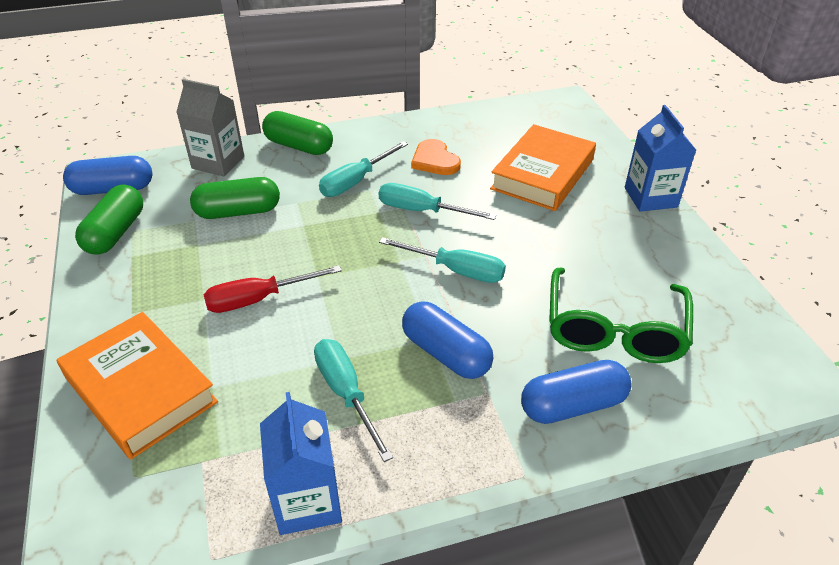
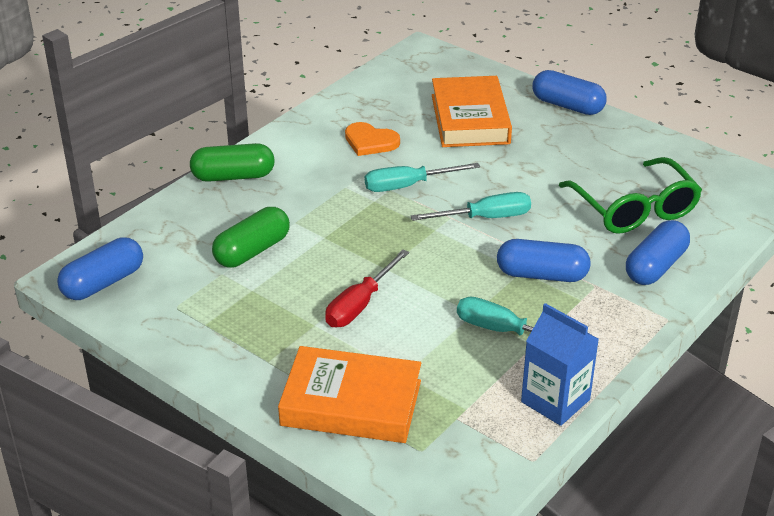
camera: 35 degrees left, 5 degrees down
(116, 233) = (162, 314): green capsule -> none
(218, 162) = (174, 220): grey carton -> none
(356, 181) = (324, 185): turquoise screwdriver -> none
(650, 197) = (567, 106): blue carton -> blue capsule

